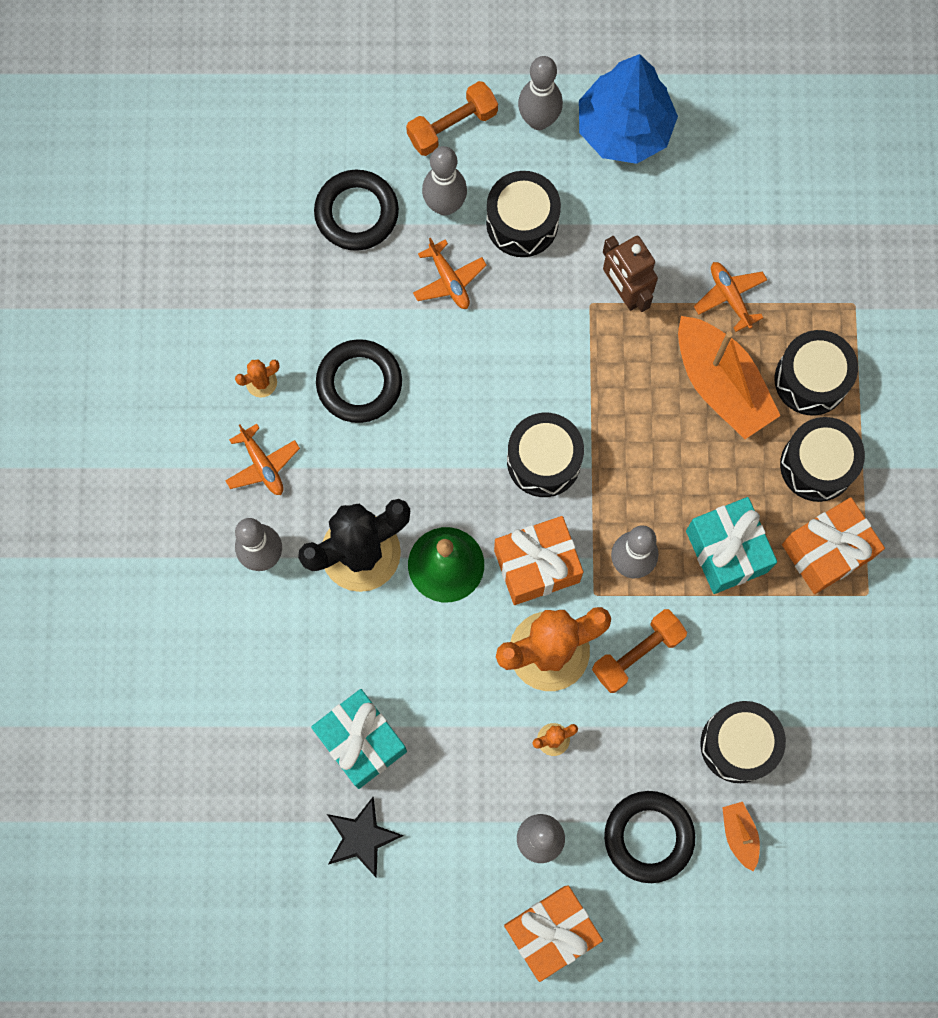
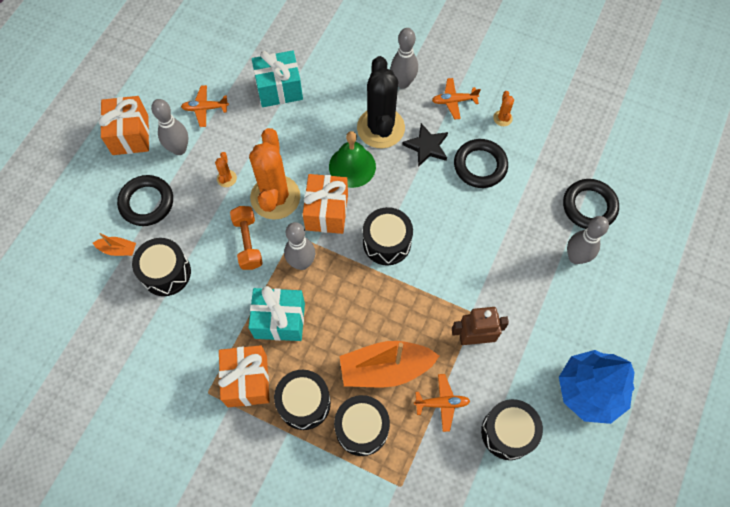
camera: 115 degrees right, 10 degrees down
(362, 837) = (231, 70): black star -> black star (426, 146)
(449, 280) = (524, 239): orange plane -> orange plane (205, 108)
(452, 126) = (629, 284): orange dumbbell -> none
(522, 223) = (546, 297): black drum -> black drum (508, 432)
(538, 120) = (615, 339): grey bowling pin -> none

